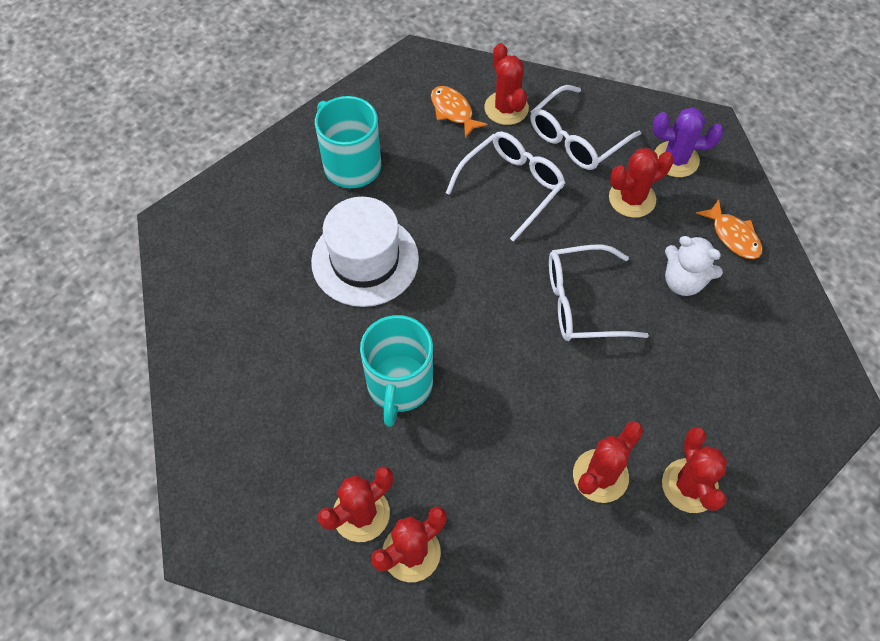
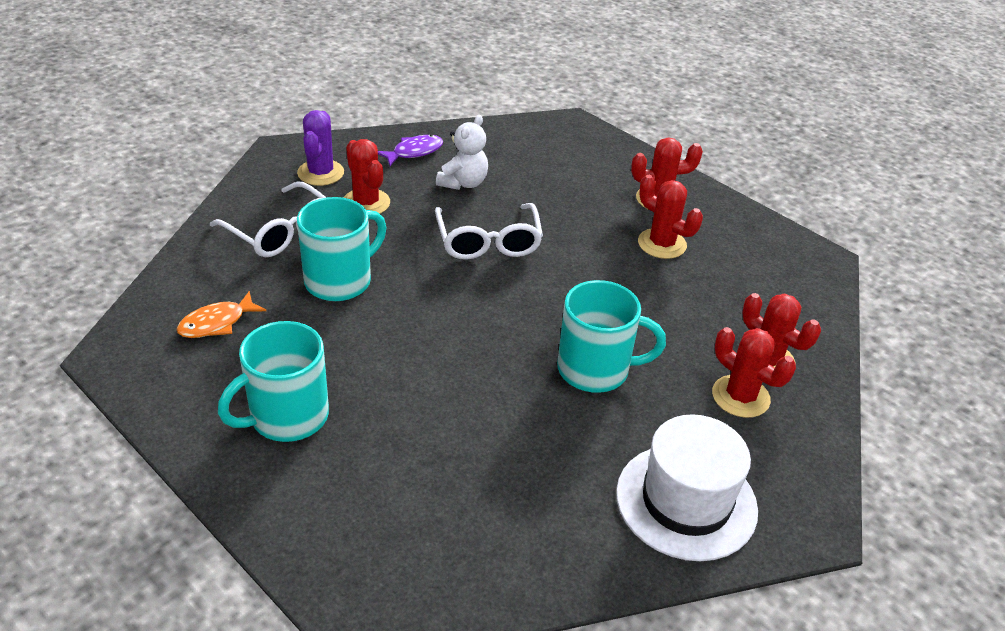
camera: 95 degrees left, 20 degrees down
(365, 260) = (436, 400): white hat -> white hat (686, 501)
(506, 108) = (223, 280): red cactus -> none
(511, 186) = (340, 280): white glasses -> turquoise mug
(733, 236) = (414, 152): orange fish -> purple fish

